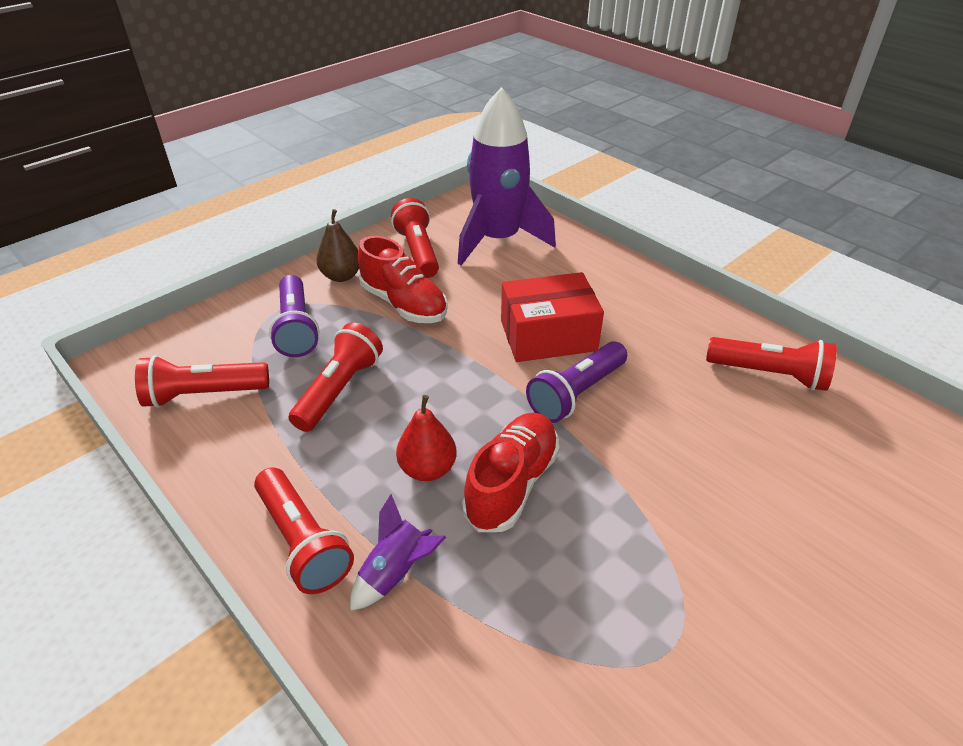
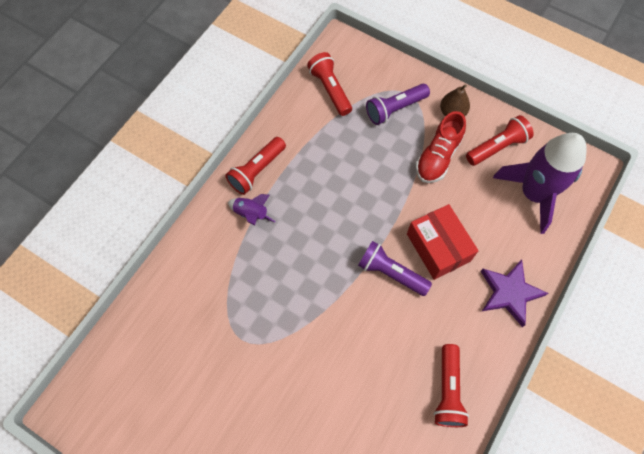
camera: 75 degrees right, 25 degrees up
(339, 389) = (354, 149): red flashlight -> none
(427, 469) = (312, 209): red pear -> none
(511, 483) = (314, 252): red shoe -> none
(631, 289) = (509, 293): none -> purple star

